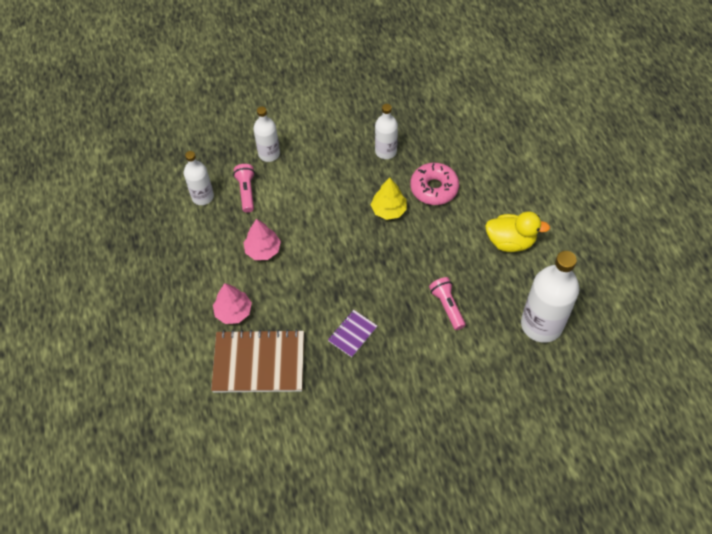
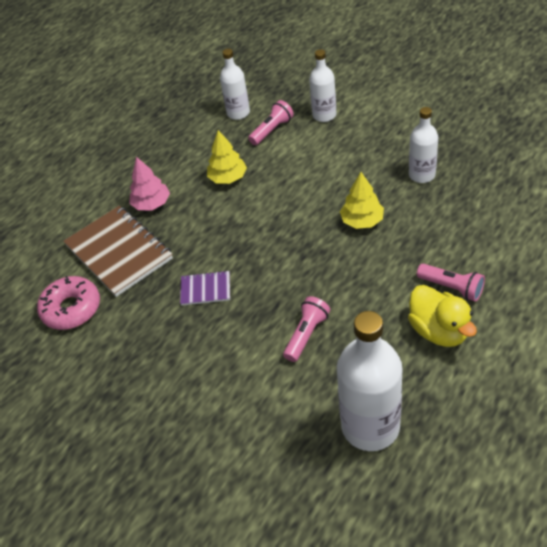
camera: 55 degrees right, 10 degrees down
(263, 250) = (228, 178): pink tree -> yellow tree
(434, 188) = (425, 233): pink donut -> pink donut (71, 309)
(487, 211) = (451, 288): none -> pink flashlight

